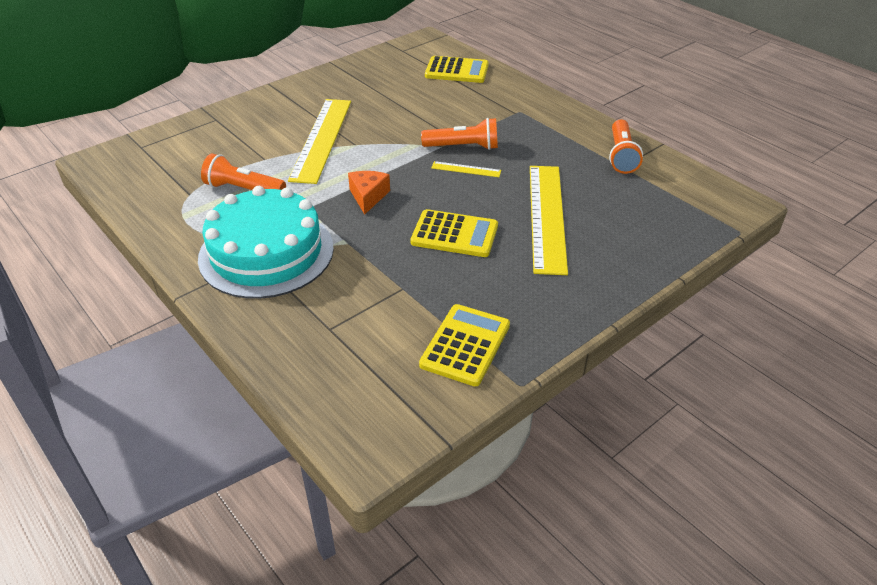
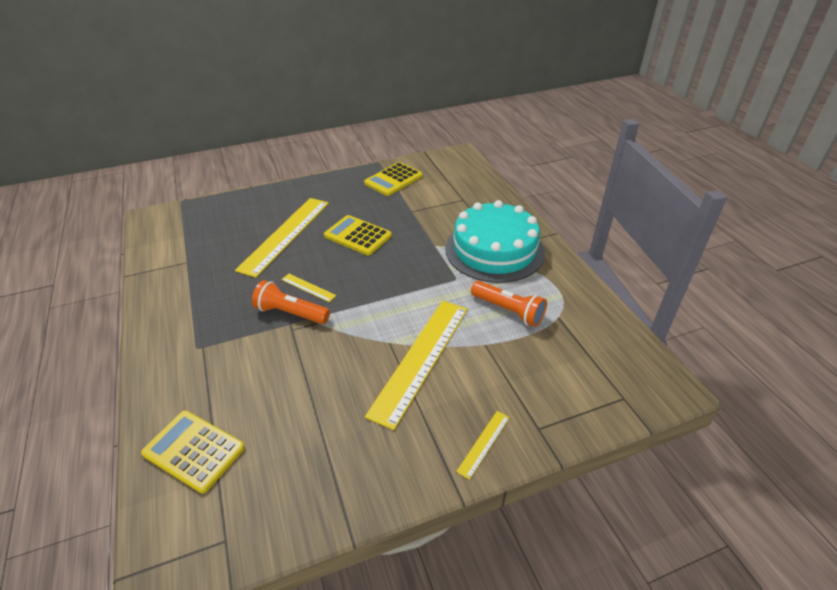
camera: 160 degrees left, 0 degrees up
(257, 106) = (483, 443): none -> yellow ruler
(368, 197) = (403, 279): orange cheese -> none
(621, 156) = (173, 271): orange flashlight -> none

